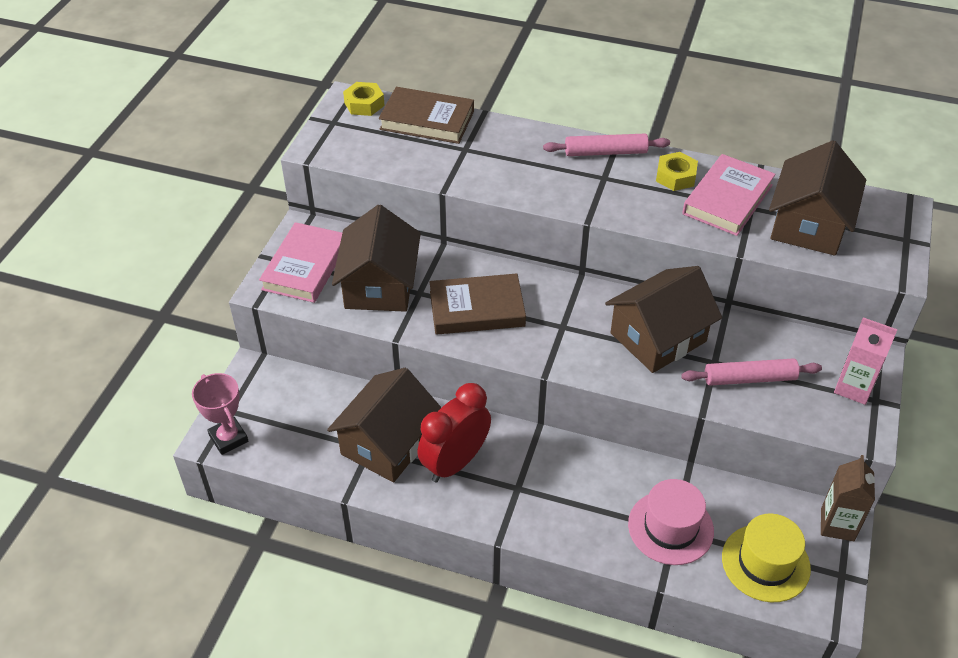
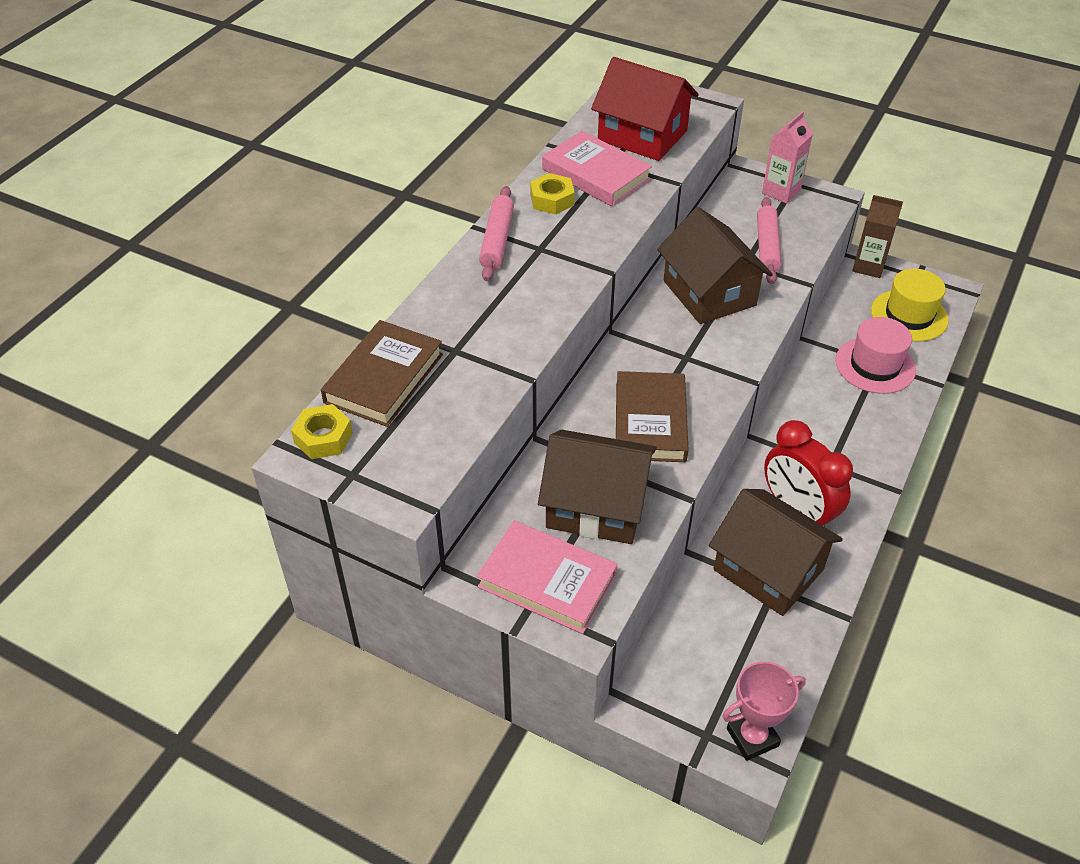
camera: 80 degrees left, 0 degrees up
(809, 224) = (642, 135): brown house -> red house

